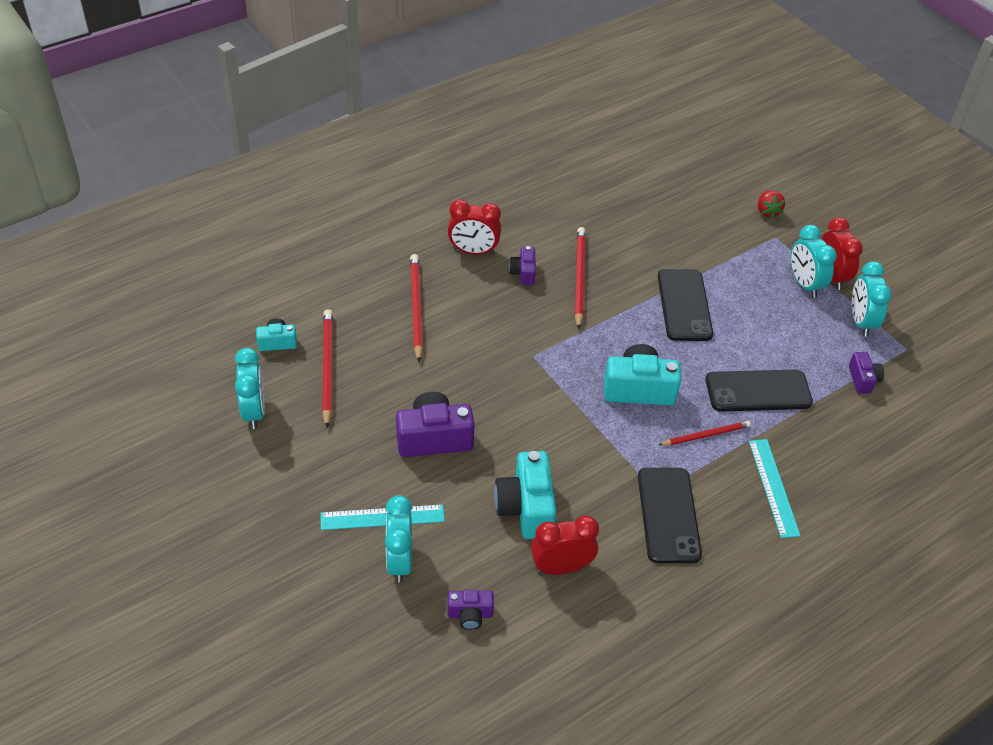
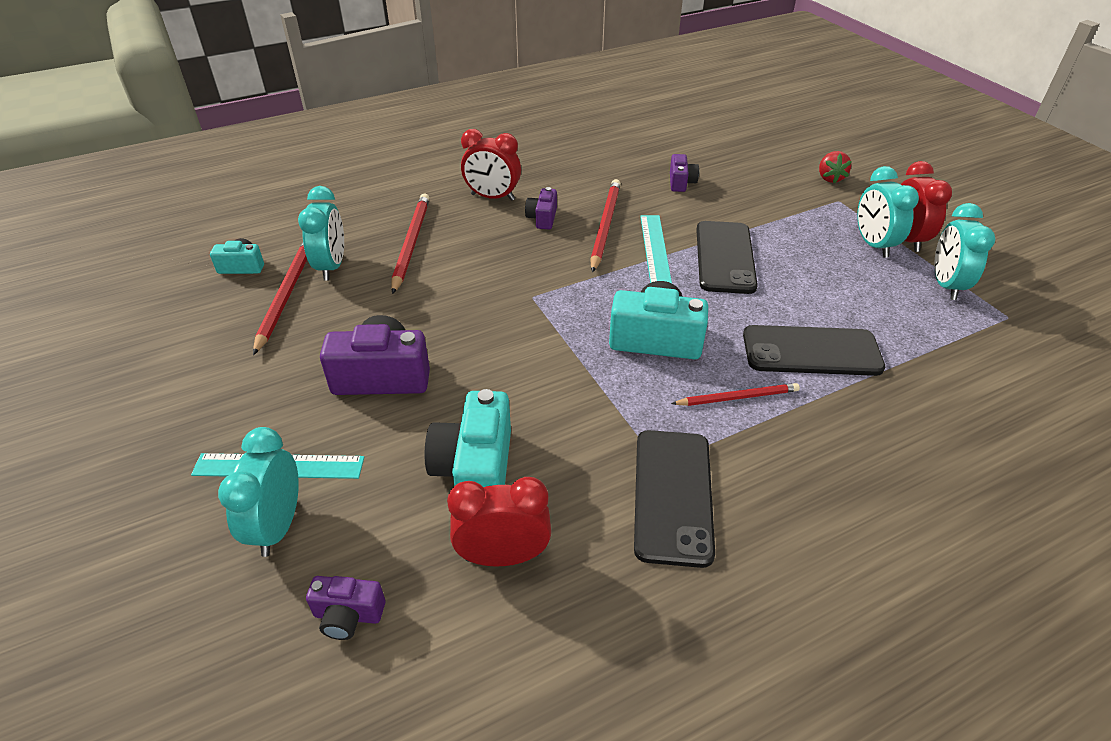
camera: 10 degrees right, 5 degrees down
(254, 411) = (180, 333): turquoise clock -> turquoise clock (332, 266)
(773, 487) = (828, 470): turquoise ruler -> turquoise ruler (655, 250)
(863, 379) = (952, 347): purple camera -> purple camera (681, 182)

